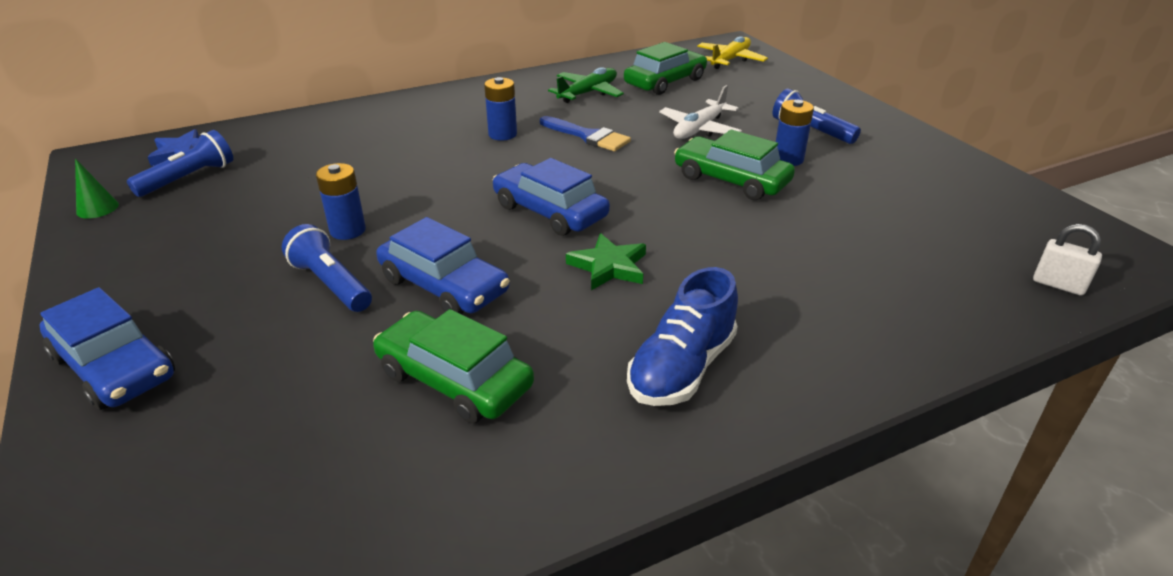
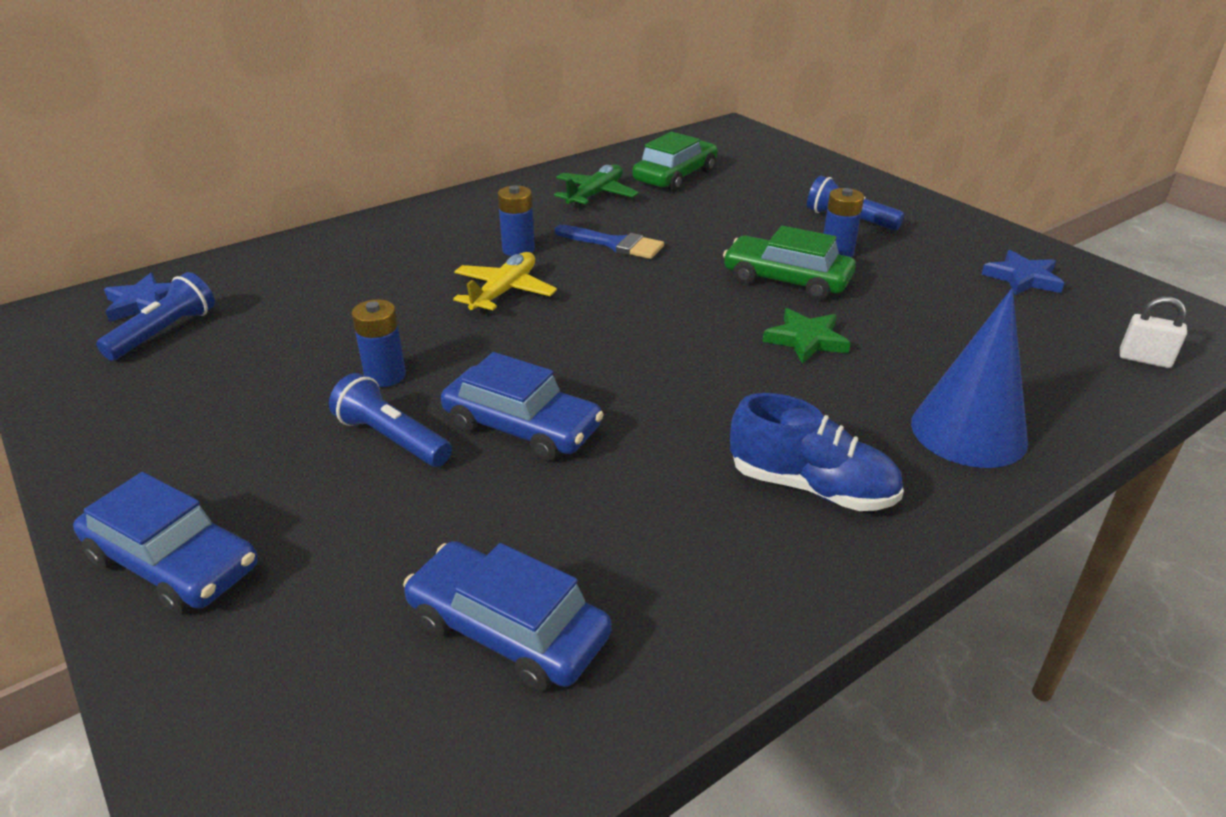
camera: 10 degrees left, 0 degrees up
(97, 208) = (64, 379): green cone -> none
(454, 379) = (576, 528): green car -> none
(550, 211) = (606, 332): blue car -> blue car (508, 629)
(609, 266) = (694, 387): green star -> green star (806, 340)
(681, 368) = (811, 487): blue shoe -> blue shoe turned 90 degrees counterclockwise
(699, 129) = (732, 227): white plane -> none
(730, 60) = (736, 146): yellow plane -> yellow plane (504, 291)
(853, 334) = (968, 431): none -> blue cone
(960, 197) = (1022, 278): none -> blue star

